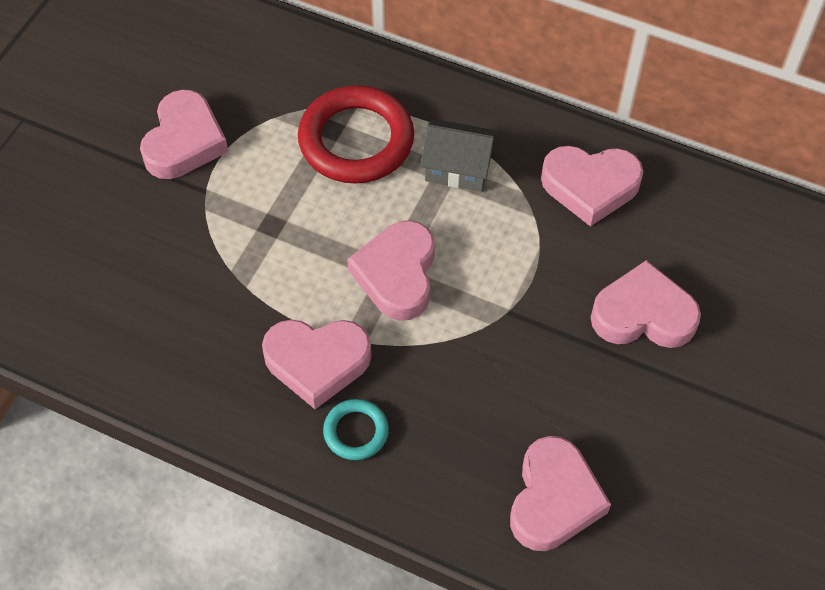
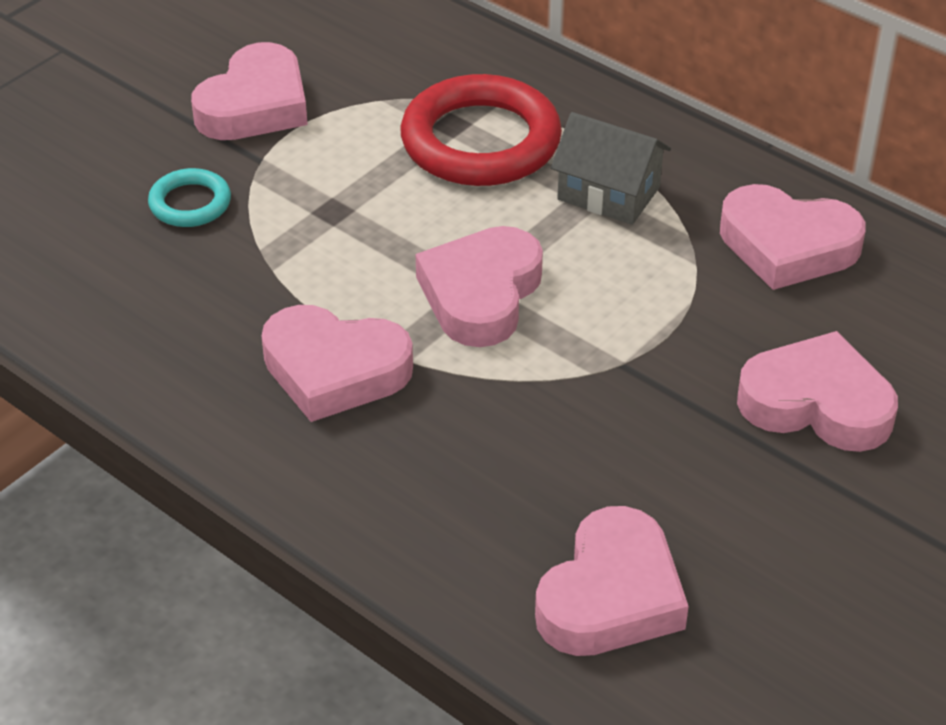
camera: 15 degrees right, 15 degrees down
(356, 431) = (357, 458): turquoise ring -> turquoise ring (190, 203)

